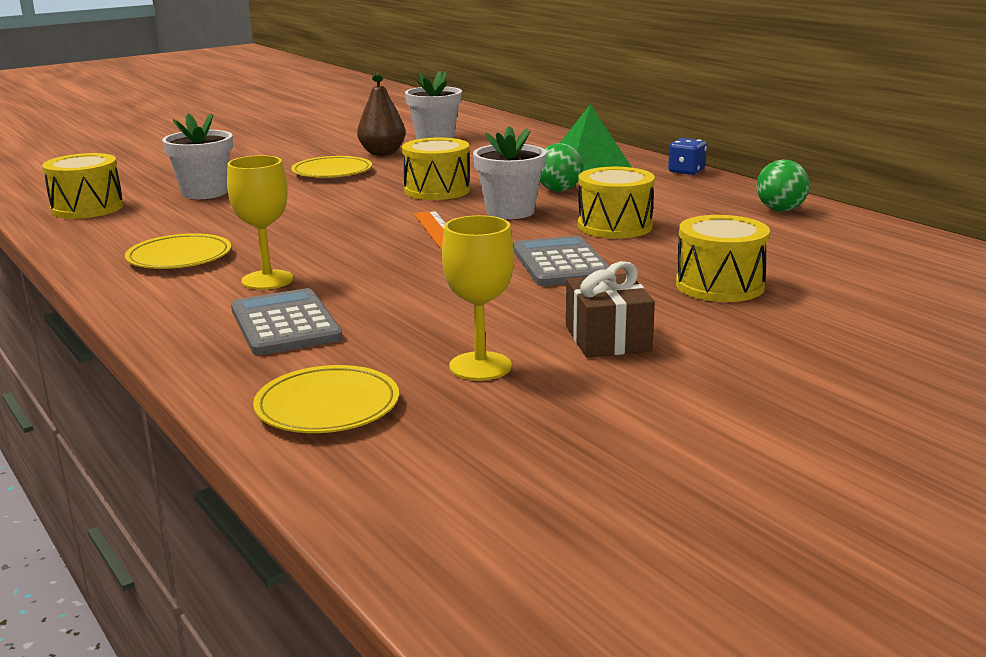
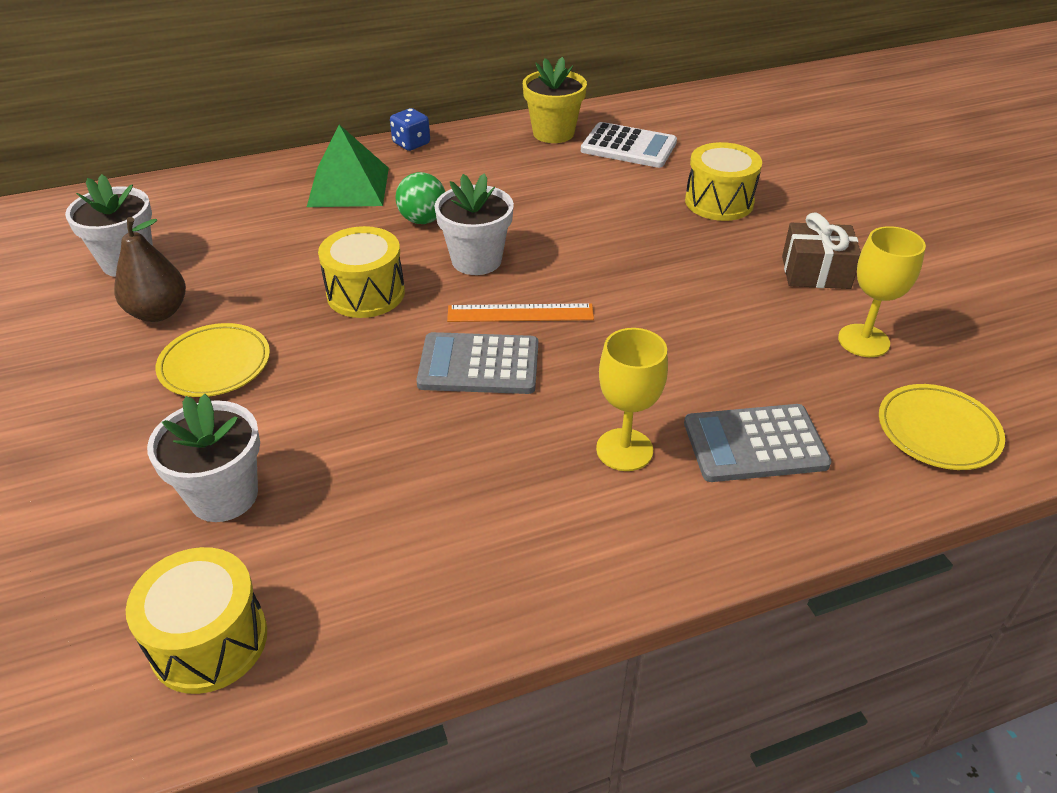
camera: 75 degrees left, 20 degrees up
(179, 257) = (513, 524): yellow plate -> none
(561, 263) = (642, 260): grey calculator -> grey calculator (479, 365)
(614, 226) = (554, 214): yellow drum -> none
(780, 210) = (553, 133): green ball -> yellow flower pot
(795, 239) = (628, 147): none -> white calculator

